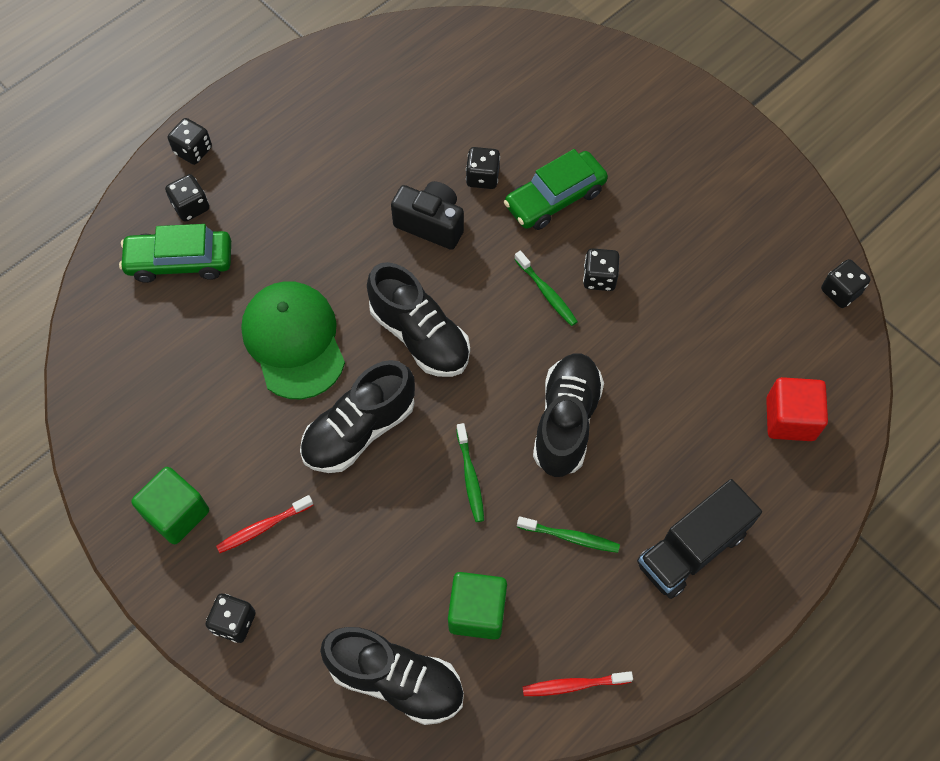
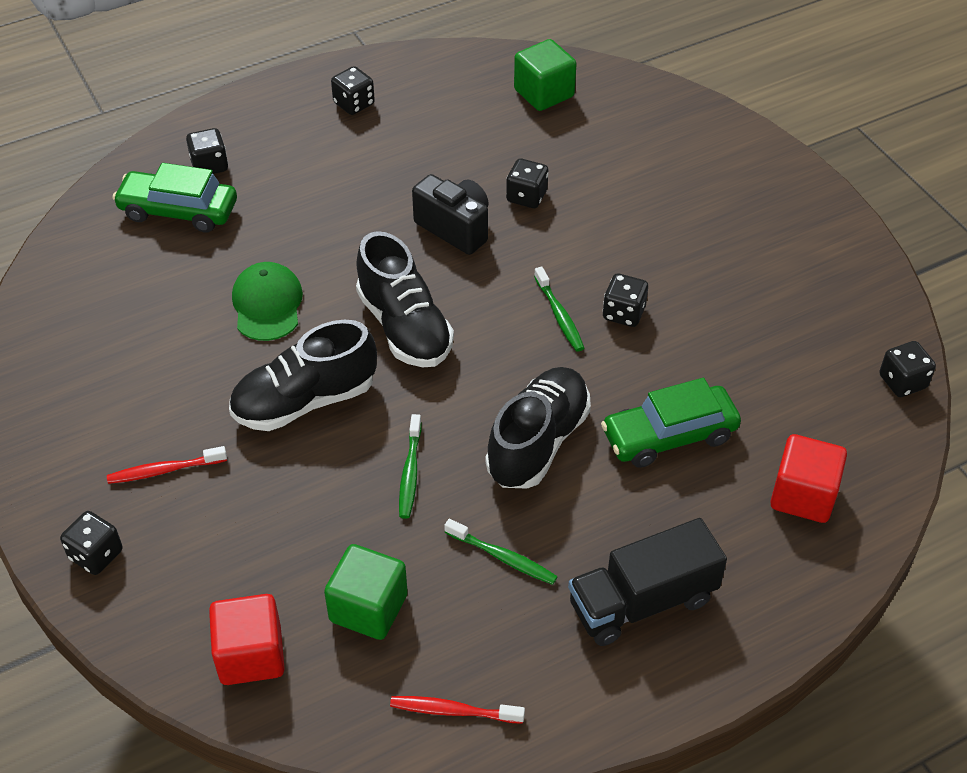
camera: 15 degrees right, 15 degrees down
(176, 513) = (79, 437): green cube -> green cube (544, 93)
(193, 150) = (232, 118): black dice -> black dice (354, 104)
(294, 341) = (267, 304): green cap -> green cap, size x0.66
(396, 680) = (251, 655): black shoe -> red cube
(555, 198) = (599, 230): green car -> green car (669, 435)

